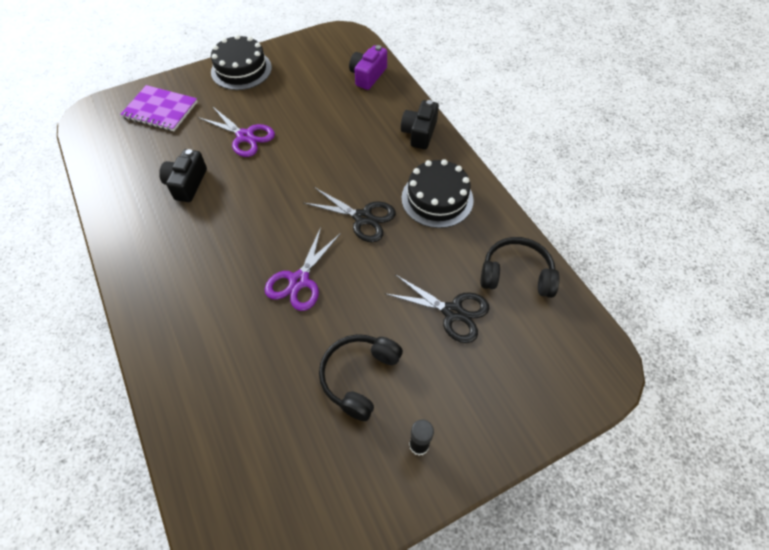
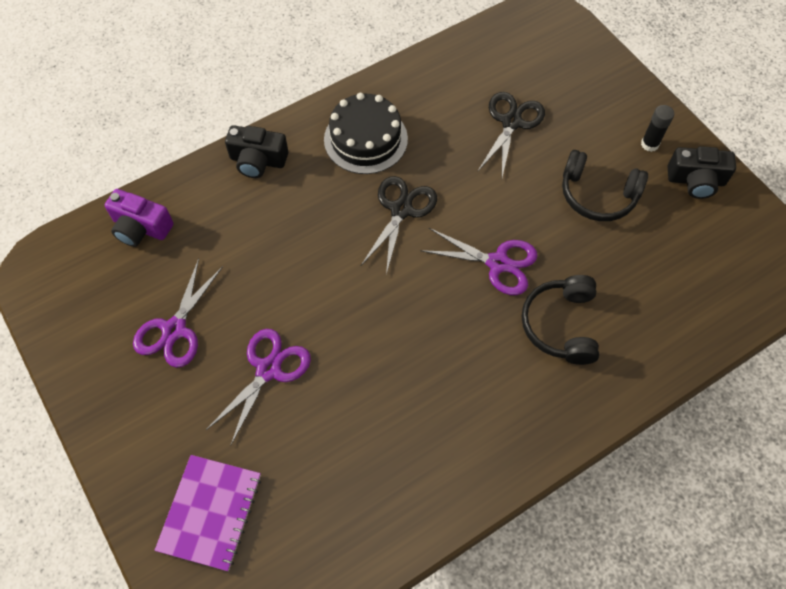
camera: 95 degrees left, 5 degrees up
(187, 184) = (364, 427): black camera -> black camera (696, 181)
(241, 70) = (115, 407): black cake -> none
(286, 92) = (174, 330): none -> purple scissors
(516, 274) = (458, 71): black headphones -> black headphones (561, 325)

